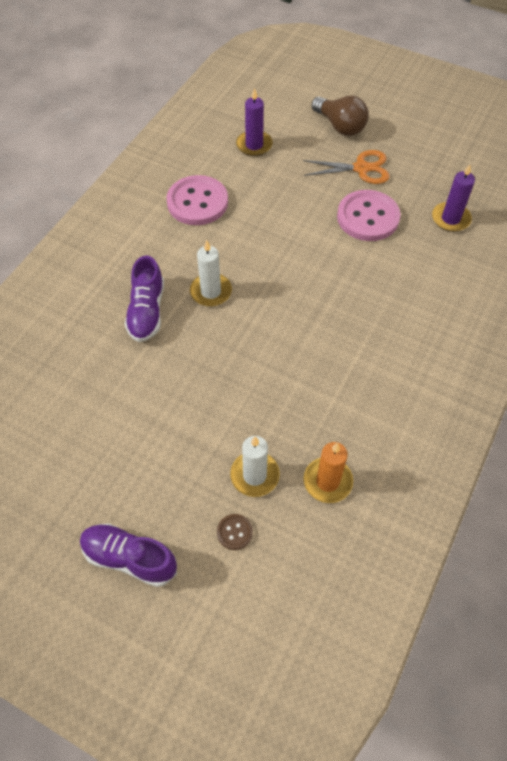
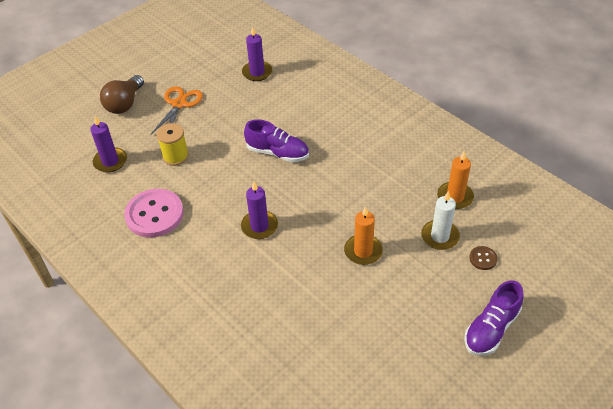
camera: 70 degrees left, 10 degrees down
(147, 311) = (260, 275): purple shoe -> purple shoe (277, 153)
(206, 397) = (363, 251): none -> orange candle
(211, 292) = (259, 226): white candle -> purple candle
(282, 191) = (175, 156): none -> yellow spool
(340, 126) = (125, 104): brown light bulb -> brown light bulb turned 135 degrees clockwise
(368, 217) = (232, 114): pink button -> none

